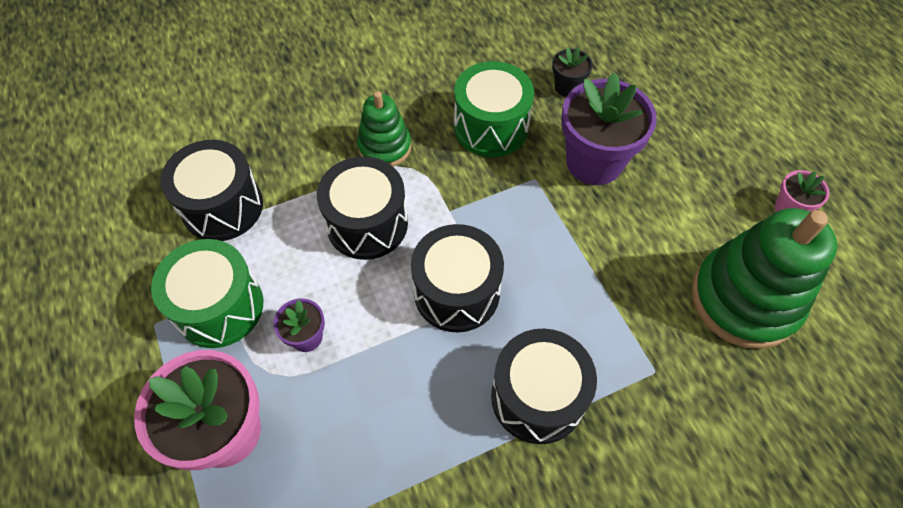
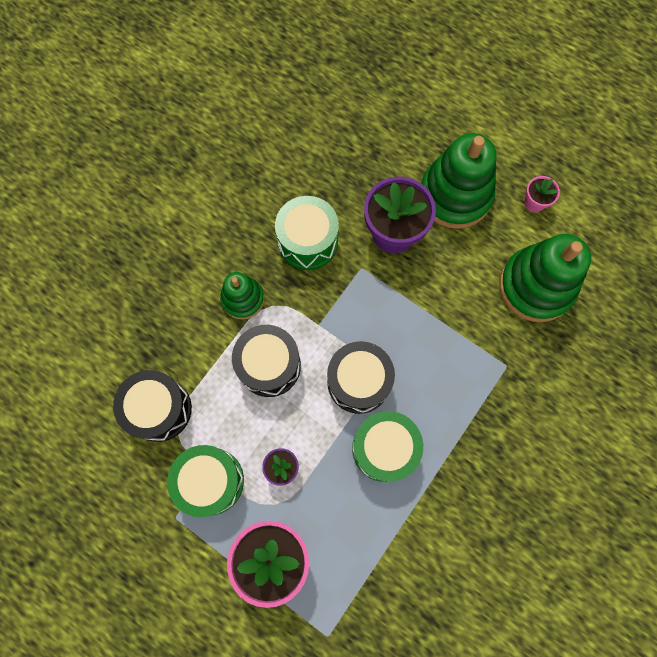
camera: 30 degrees left, 15 degrees up
(440, 383) = (384, 448): none -> green drum
(537, 397) = (447, 423): black drum -> none
(567, 87) = (342, 178): black flower pot -> none
(690, 158) = (455, 195): none -> green stacking toy

